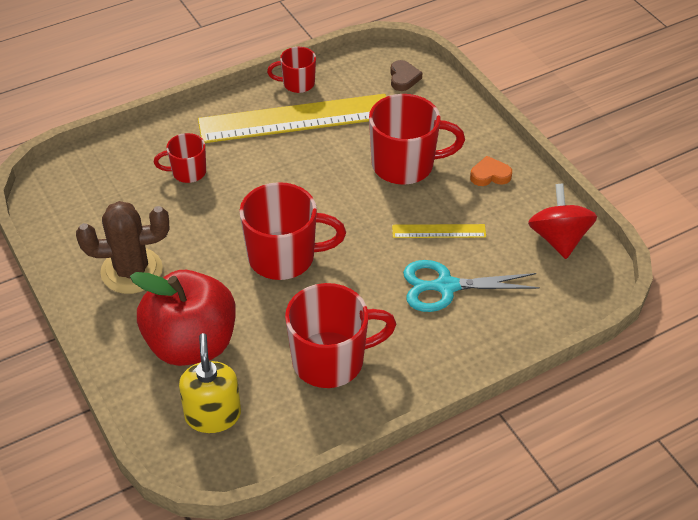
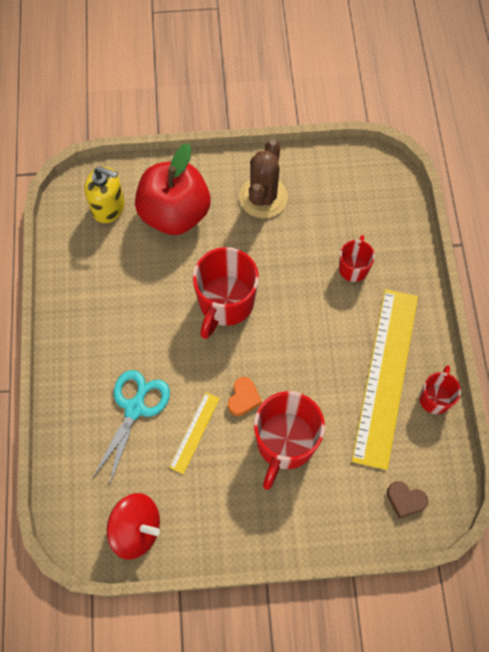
camera: 115 degrees right, 20 degrees up
(330, 360) = (111, 295): red mug -> none
(490, 175) = (238, 512): orange heart -> orange heart (243, 398)

